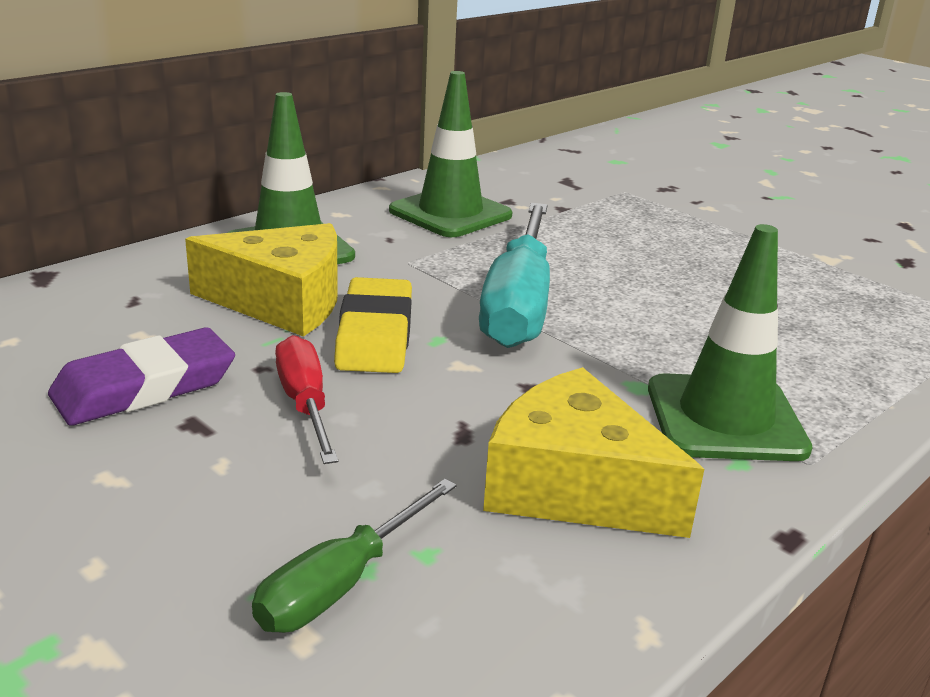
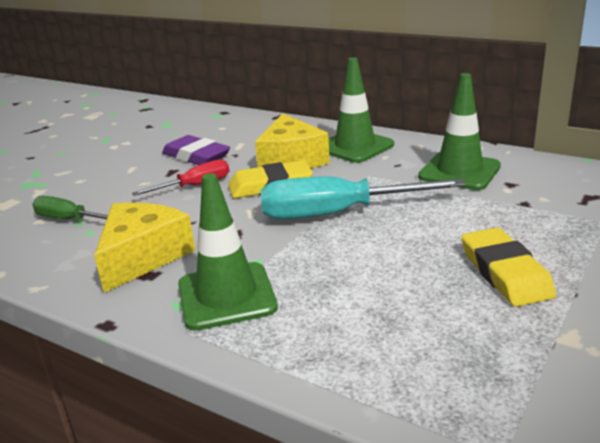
camera: 80 degrees right, 0 degrees up
(711, 253) = (505, 272): none -> yellow eraser

